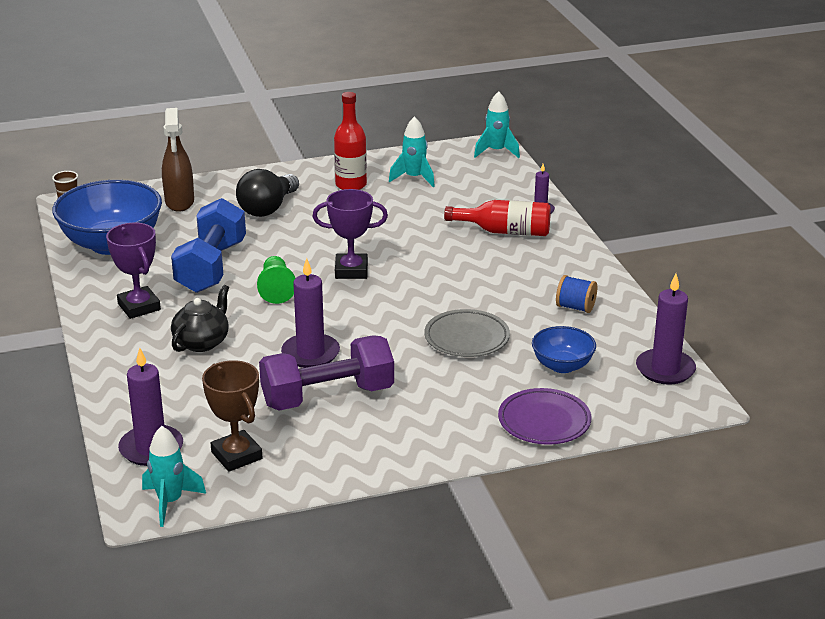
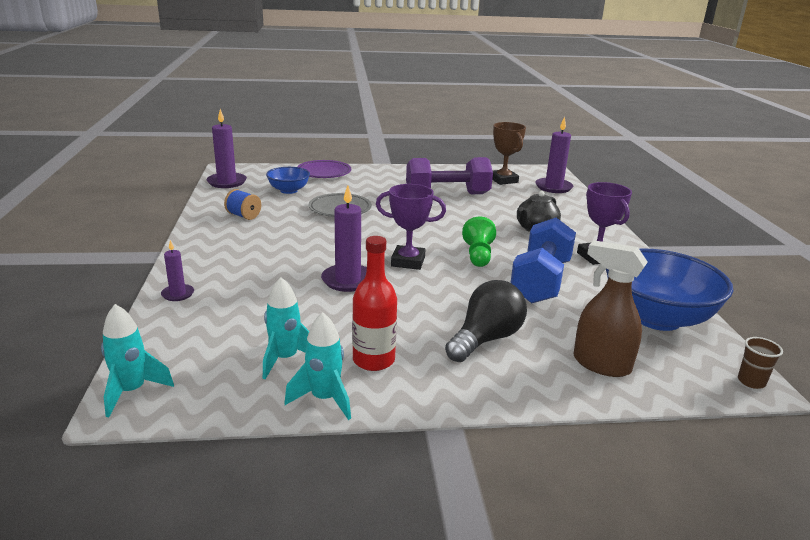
camera: 170 degrees left, 5 degrees down
(170, 502) = (536, 170): turquoise rocket -> turquoise rocket (324, 399)
(179, 202) = (600, 364): brown spray bottle -> brown spray bottle turned 60 degrees counterclockwise
(310, 353) = (455, 214): purple candle -> purple candle (348, 280)
(505, 231) = (238, 277): red bottle -> none

